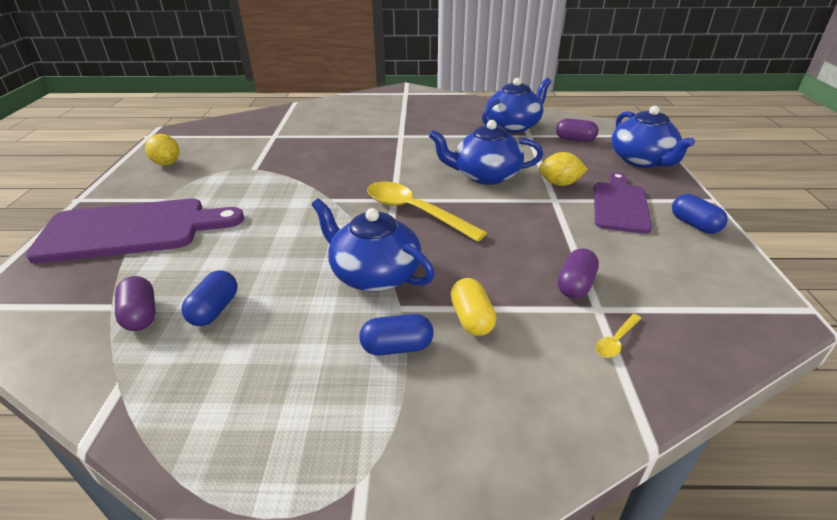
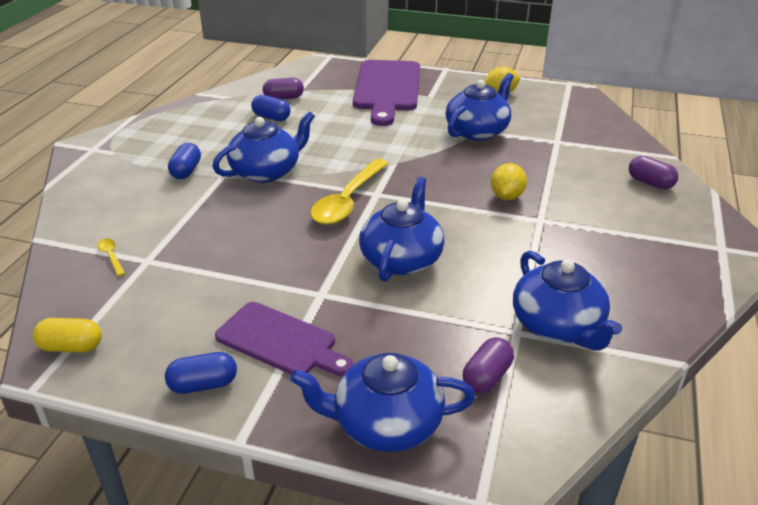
camera: 105 degrees right, 0 degrees up
(256, 167) = (477, 131): none -> blue teapot
(414, 211) = (347, 201): yellow spoon -> yellow spoon turned 150 degrees clockwise
(471, 319) = (187, 202): yellow capsule -> yellow capsule (71, 347)
(559, 184) = (355, 310): yellow lemon -> yellow lemon (506, 196)
(575, 285) = (180, 259): purple capsule -> purple capsule (650, 183)

